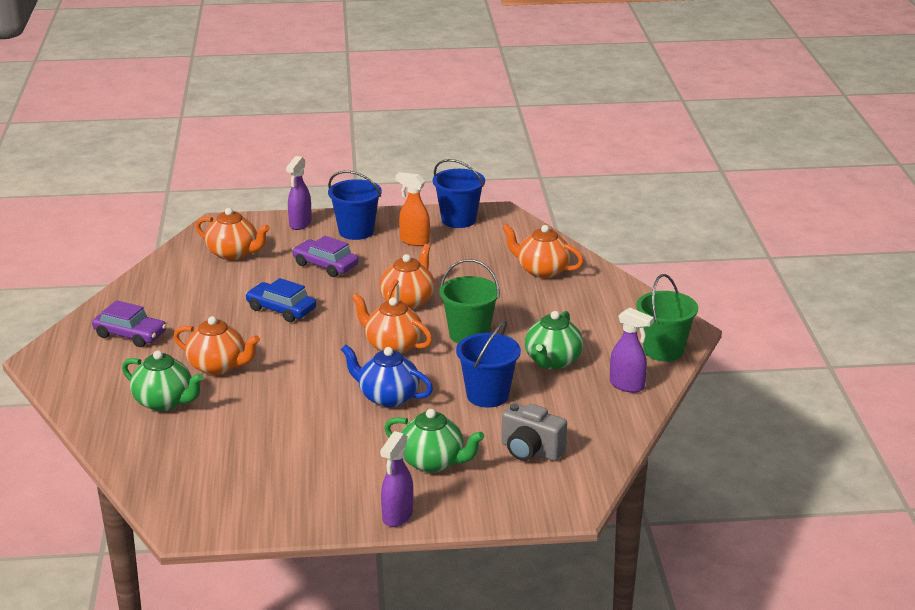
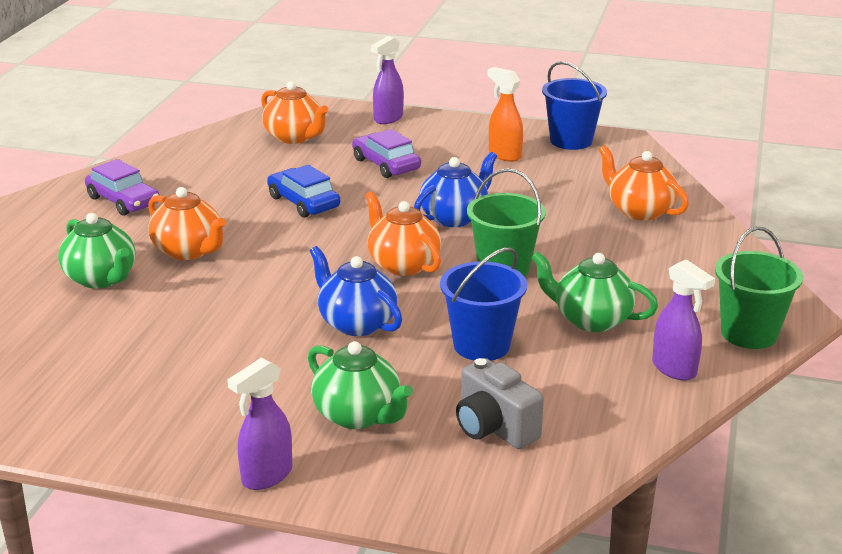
camera: 20 degrees right, 0 degrees up
(356, 231) = (444, 135): blue bucket -> none
(408, 301) = (455, 217): orange teapot -> blue teapot
(552, 361) = (591, 319): green teapot -> green teapot turned 75 degrees clockwise

